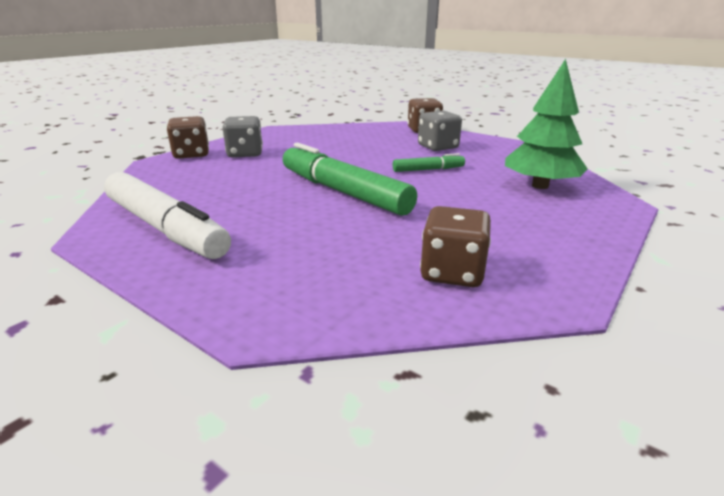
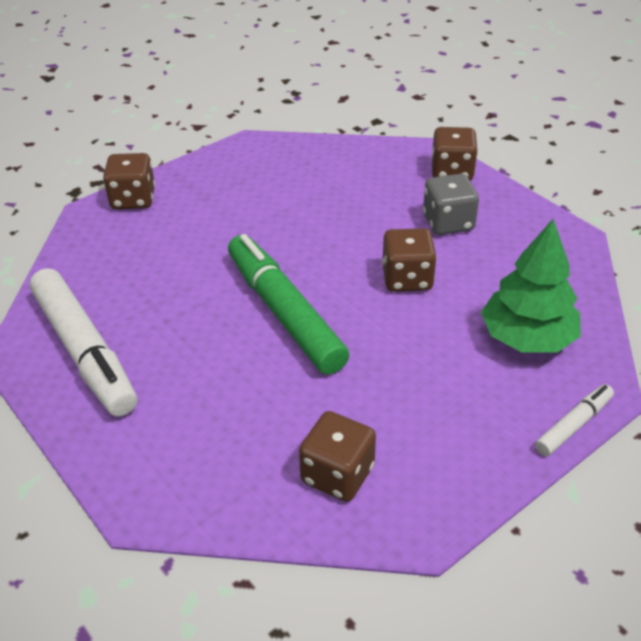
camera: 15 degrees right, 15 degrees up
(245, 154) = (196, 206): grey dice -> none
(428, 169) = (407, 279): green marker -> brown dice
(619, 221) = (573, 425): none -> white marker

